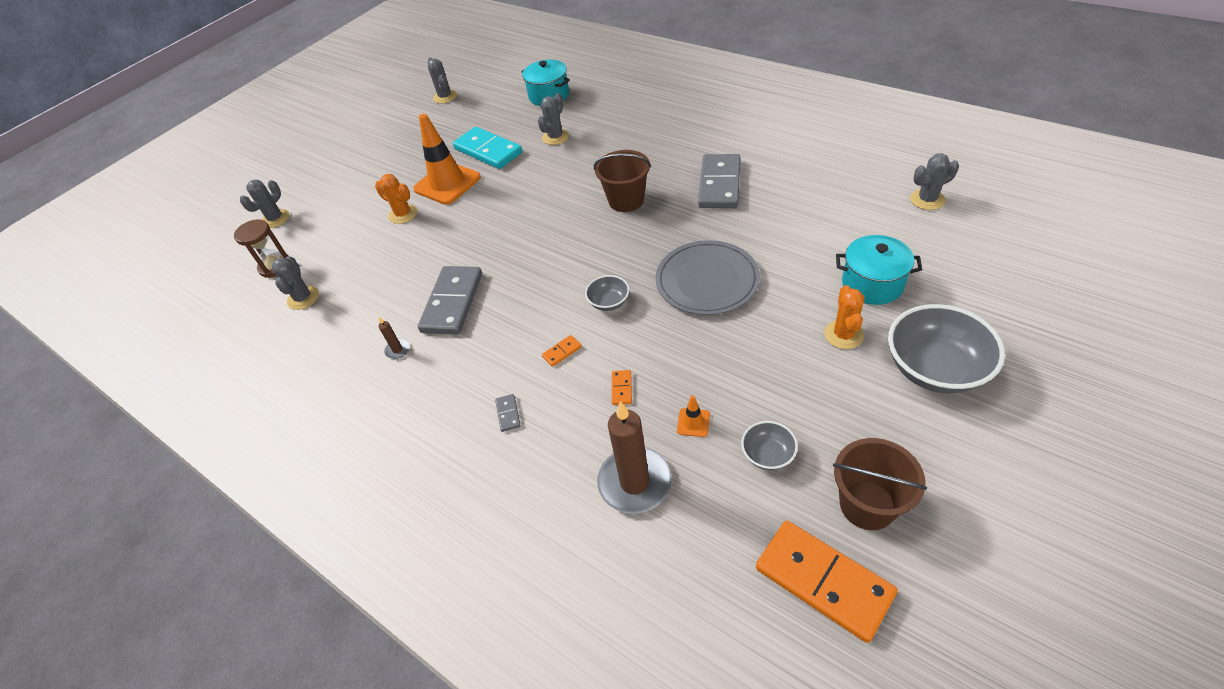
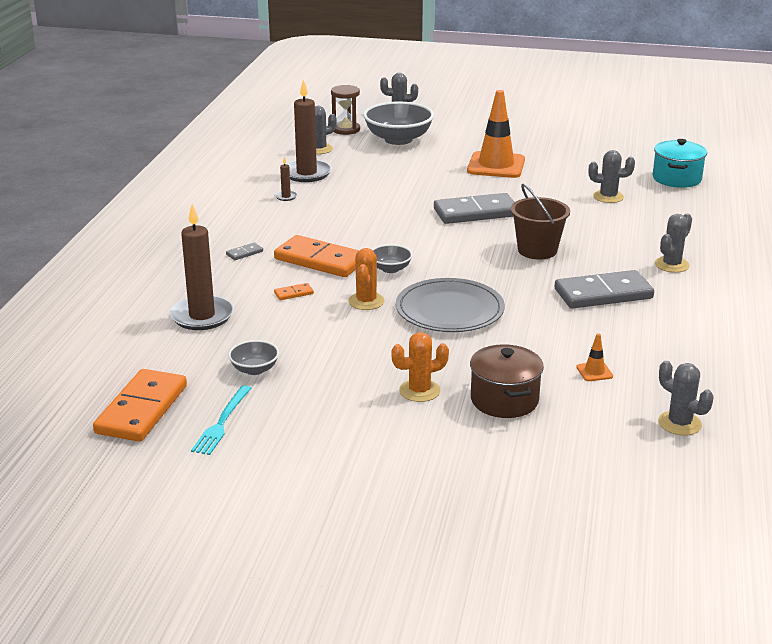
camera: 60 degrees right, 20 degrees down
(354, 320) = (306, 173): none -> brown candle
(403, 214) = (440, 158): orange cactus -> orange cactus (366, 301)
(445, 97) = (625, 132): grey cactus -> grey cactus (671, 265)
(452, 302) = (348, 204): grey domino -> grey domino (476, 213)
(488, 151) = (558, 171): turquoise domino -> none
(562, 352) = (320, 260): orange domino -> orange domino, size x2.47
(693, 422) = (273, 331): orange traffic cone -> orange traffic cone (594, 372)
(867, 505) = (222, 422): brown bucket -> turquoise fork
(872, 284) = (504, 400): turquoise pot -> brown pot
(935, 369) = (401, 446): grey bowl -> grey bowl (398, 139)

